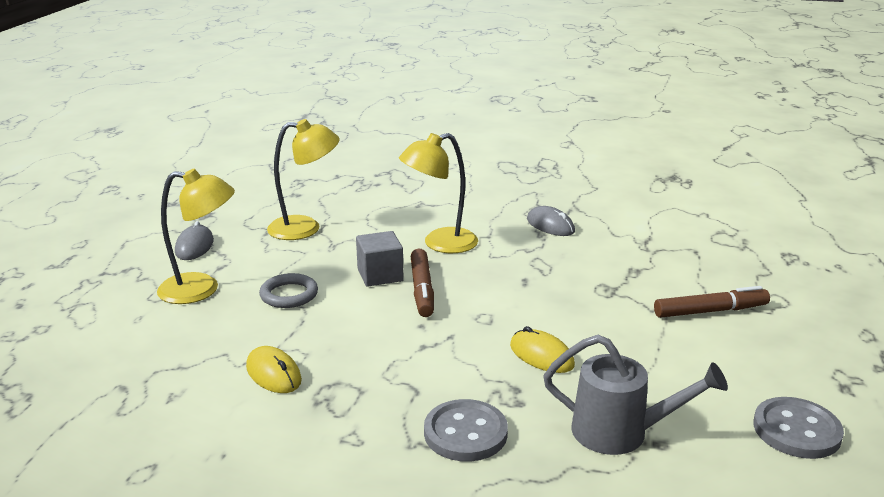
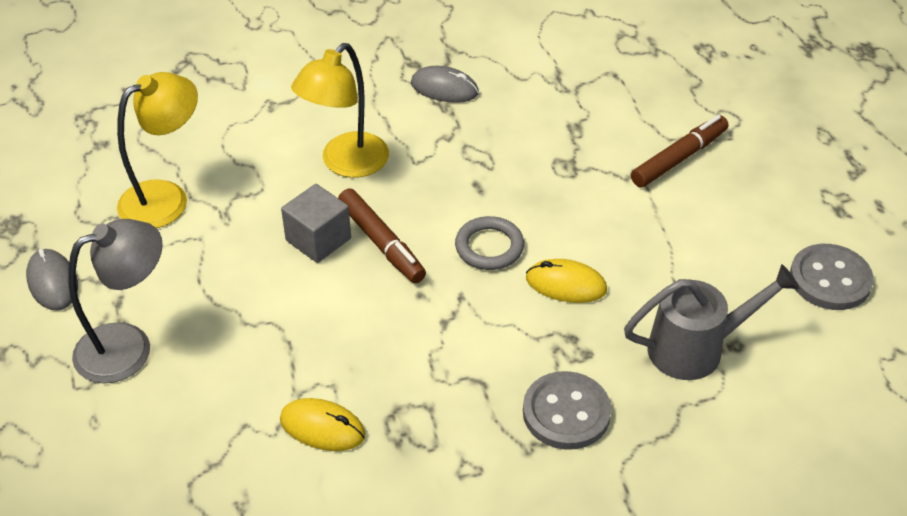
camera: 30 degrees left, 20 degrees up
(201, 289) = (129, 346): yellow lamp -> grey lamp
(289, 295) = (240, 311): grey ring -> grey ring (489, 247)

